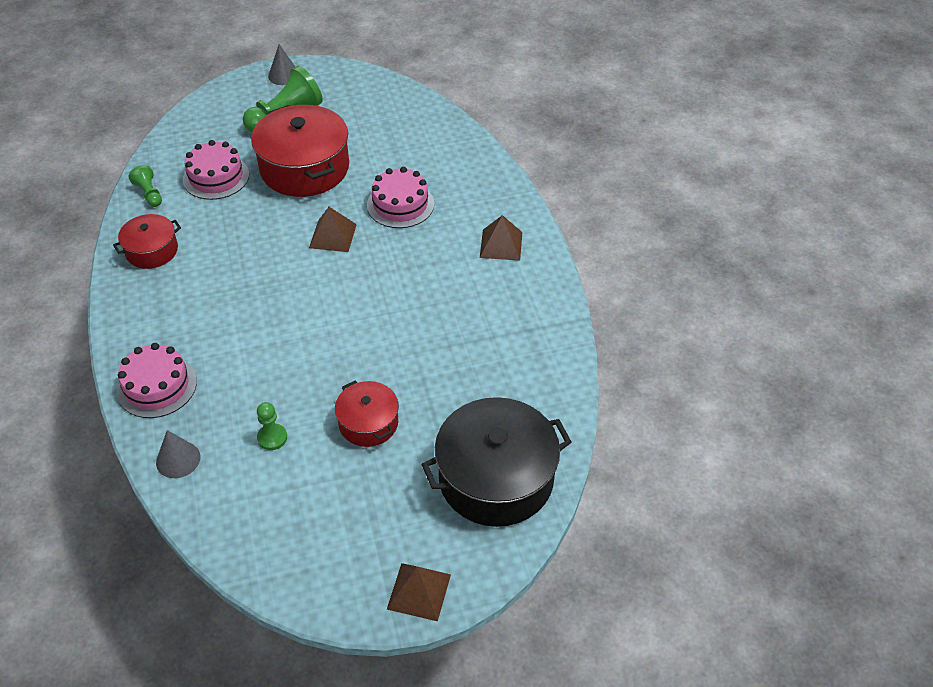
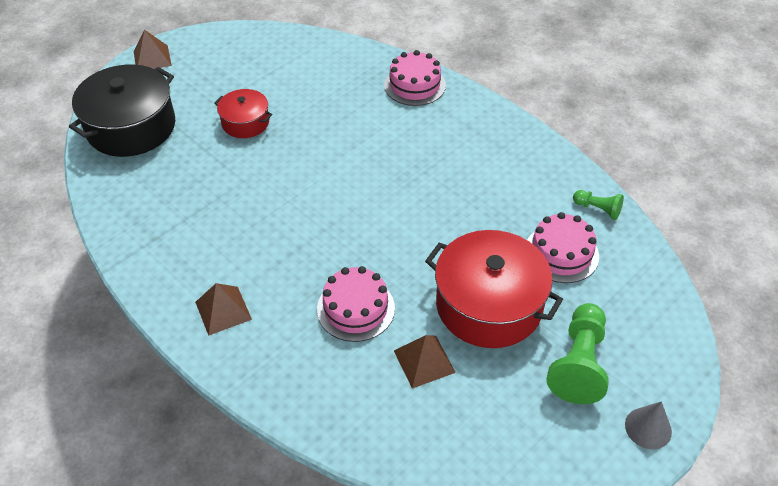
camera: 150 degrees right, 0 degrees up
(152, 251) = (531, 164): red pot -> none
(178, 459) = (356, 57): grey cone -> none
(272, 438) = (306, 90): green pawn -> none
(332, 236) = (393, 245): brown pyramid -> brown pyramid (424, 361)

